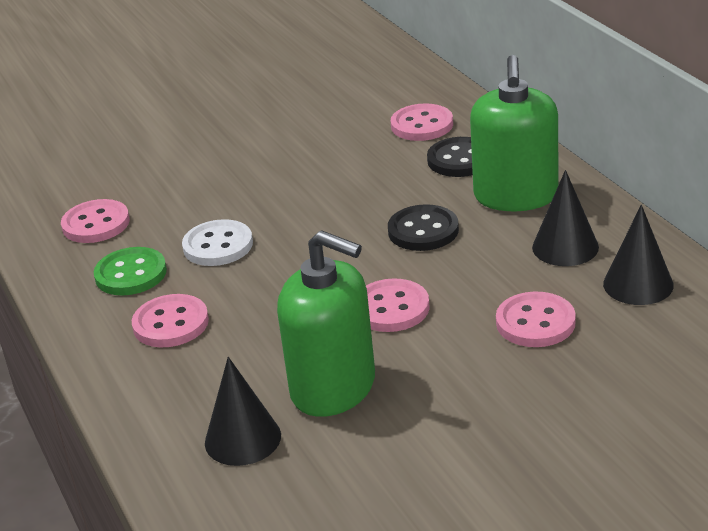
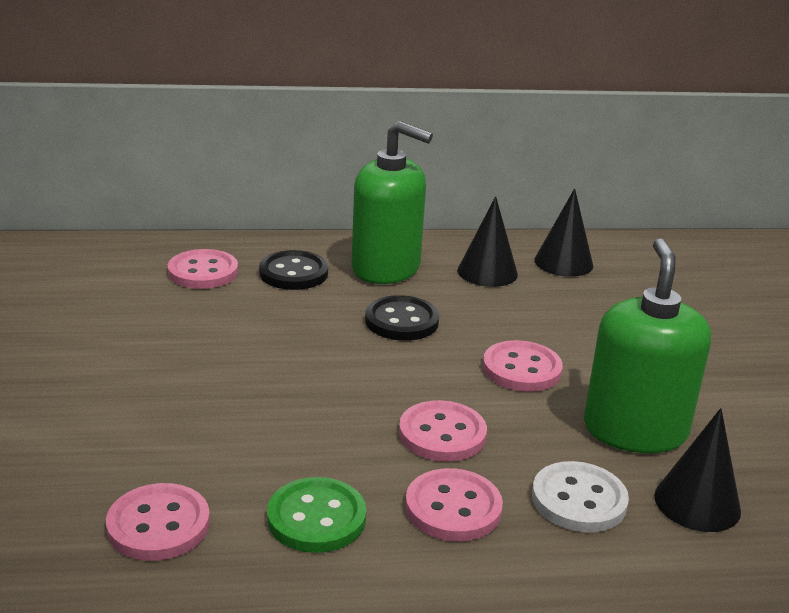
camera: 75 degrees left, 5 degrees down
(218, 246) = (313, 440): white button -> white button (579, 500)
(333, 388) = (635, 430): green soap dispenser -> green soap dispenser turned 45 degrees counterclockwise
(535, 322) = (589, 313): pink button -> pink button (442, 434)

